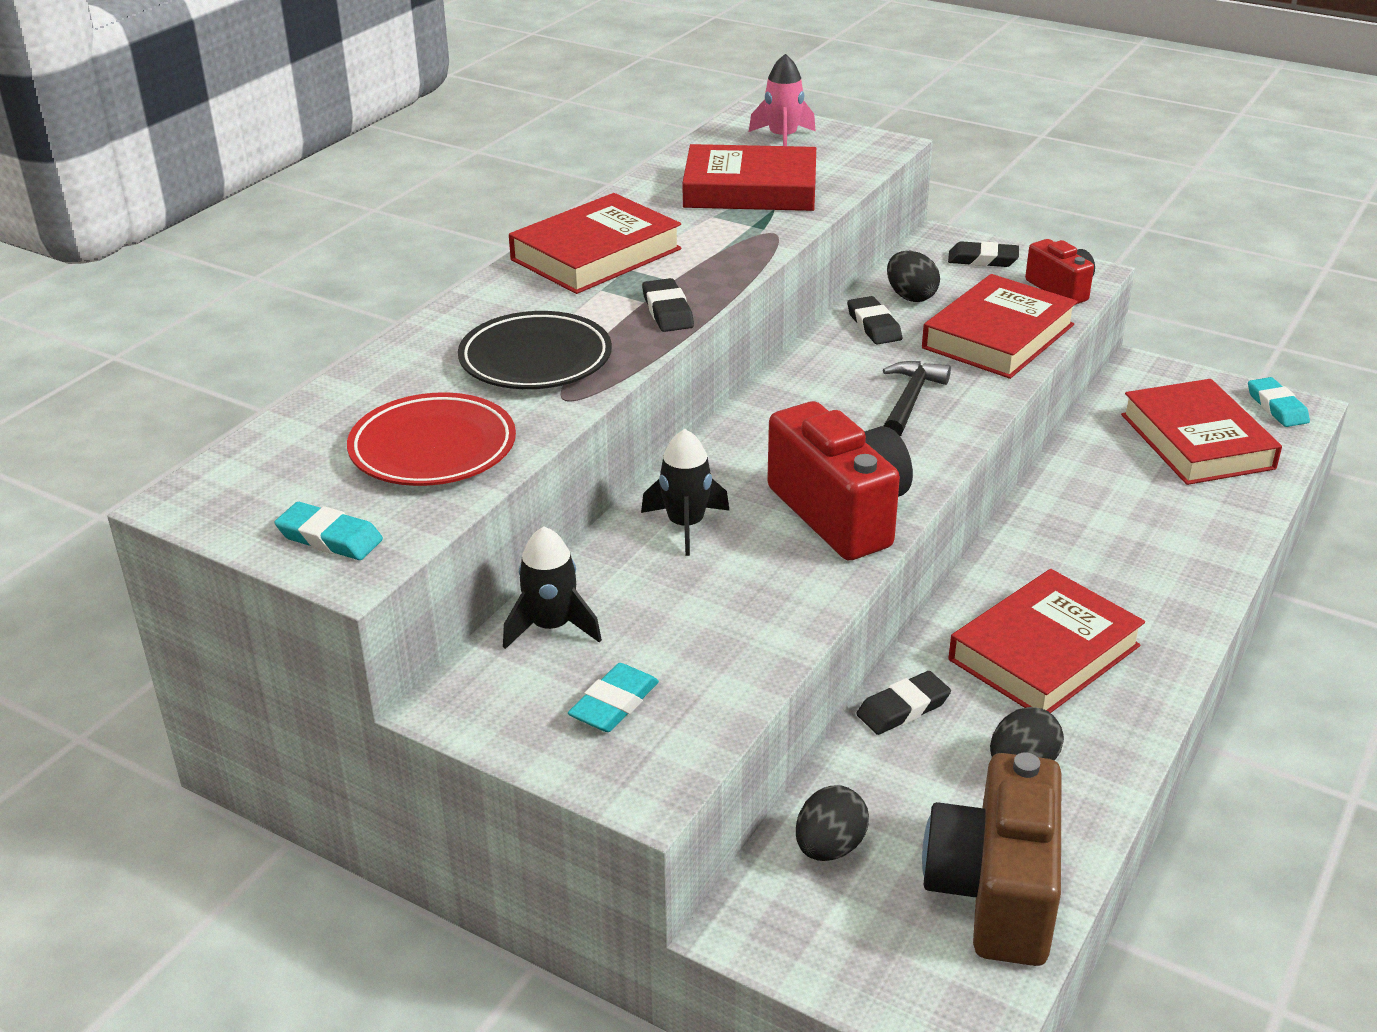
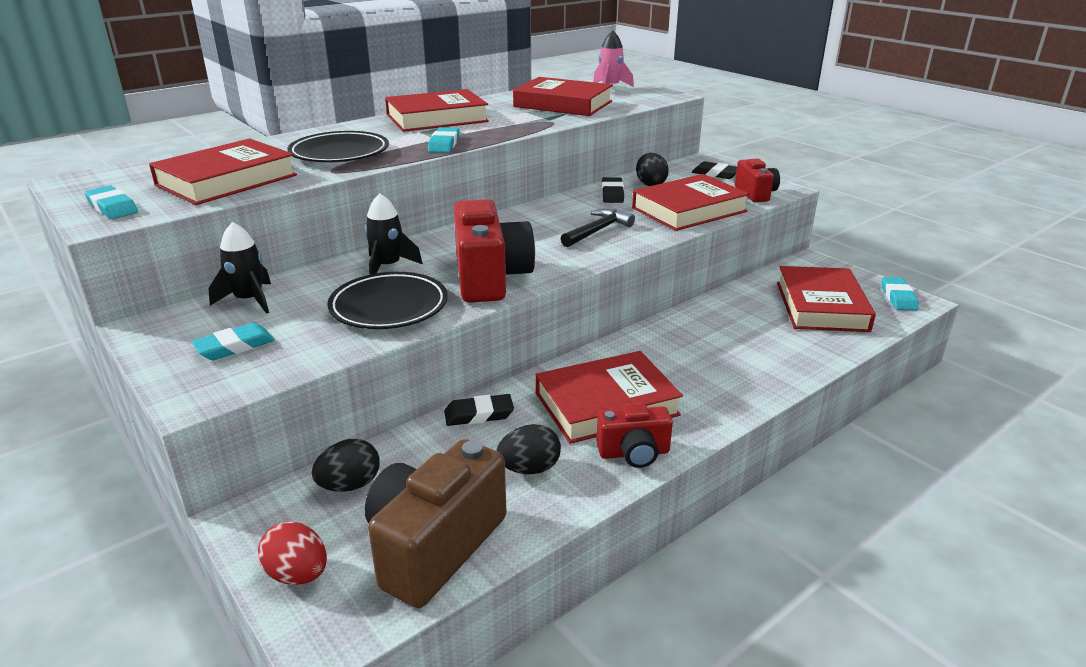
camera: 20 degrees right, 5 degrees down
(433, 449) = (227, 180): red plate -> red book
(667, 311) = (444, 144): black eraser -> turquoise eraser
(754, 592) = (389, 307): none -> black plate
(871, 972) = (298, 574): none -> red egg
(1123, 711) = (634, 453): none -> red camera

